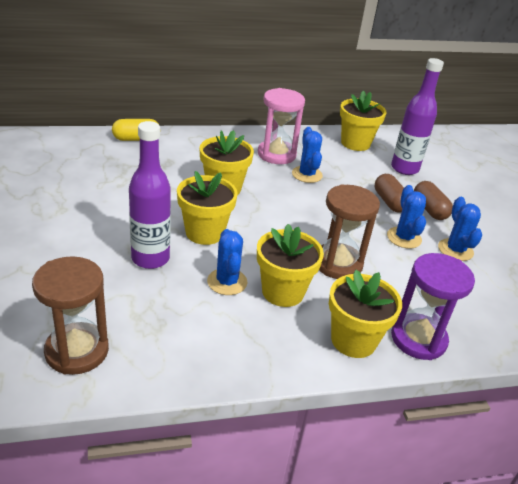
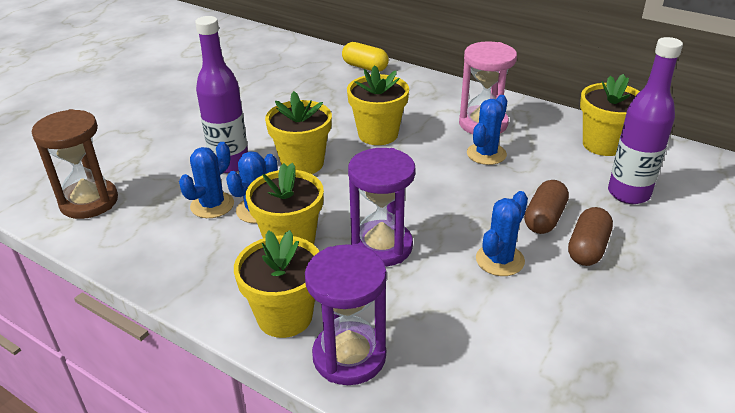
camera: 50 degrees right, 0 degrees up
(338, 263) = (381, 246): brown hourglass -> purple hourglass
(455, 250) = (548, 304): blue cactus -> blue cactus (212, 205)

